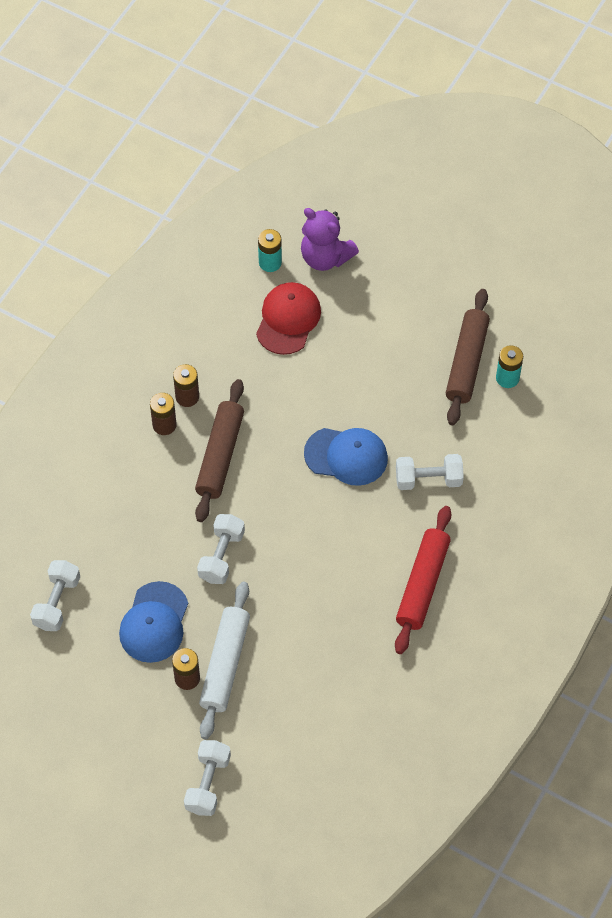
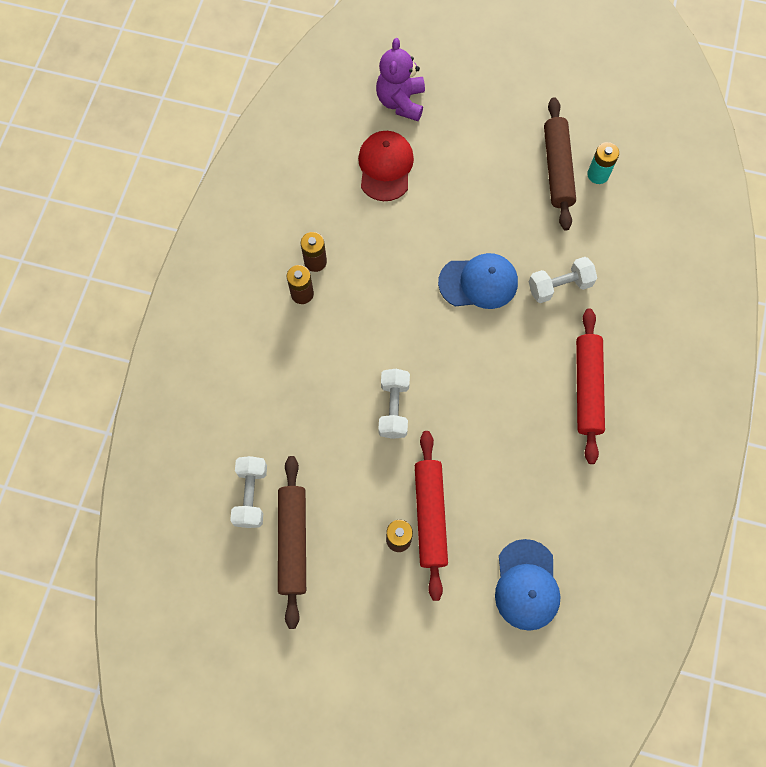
camera: 15 degrees left, 10 degrees up
(154, 623) = (350, 491): blue cap -> blue cap (526, 585)
(208, 783) = (451, 643): white dumbbell -> none
(220, 455) = (362, 310): brown rolling pin -> brown rolling pin (293, 542)
(225, 664) = (430, 516): white rolling pin -> red rolling pin
(270, 262) = (353, 118): turquoise battery -> none
(325, 257) = (401, 102): purple teddy bear -> purple teddy bear turned 75 degrees clockwise

